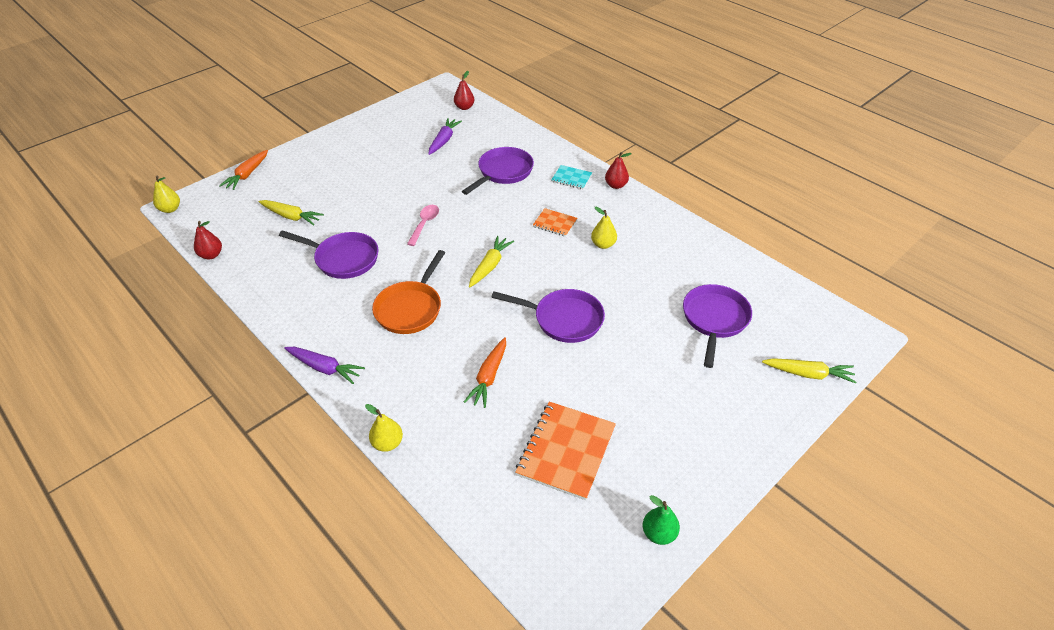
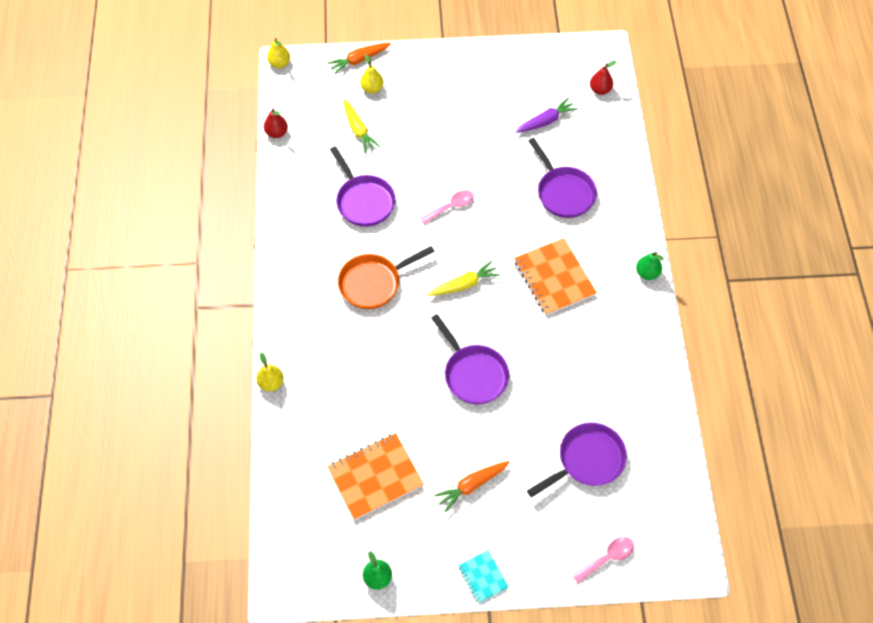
camera: 40 degrees right, 15 degrees up
(324, 368) = (278, 293): purple carrot -> none
(489, 377) = (376, 382): orange carrot -> orange carrot (472, 485)
(503, 172) = (563, 192): purple pan -> purple pan turned 75 degrees clockwise
(555, 223) = (554, 278): orange notebook -> orange notebook, size x1.89
(571, 178) = (616, 239): turquoise notebook -> turquoise notebook (483, 577)
(603, 244) = (572, 327): yellow pear -> yellow pear (372, 88)
(616, 185) = (647, 273): red pear -> green pear
(808, 374) = (607, 558): yellow carrot -> pink spoon

